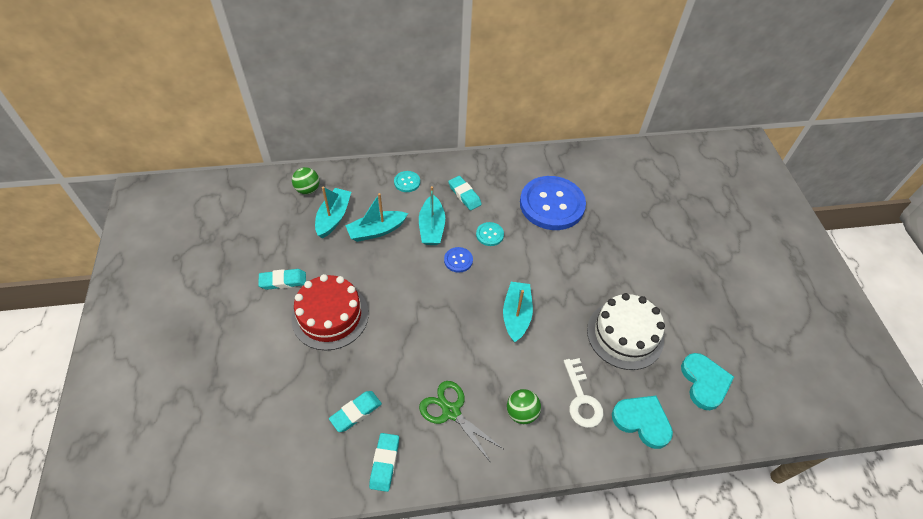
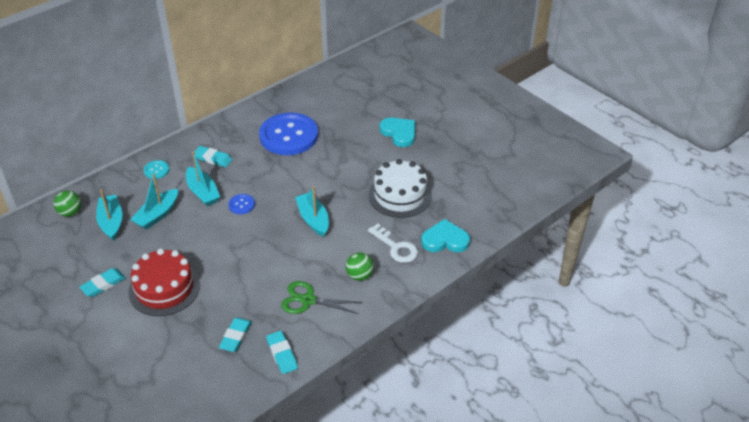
camera: 30 degrees left, 10 degrees down
(489, 234) = (254, 177): turquoise button -> none
(704, 382) = (471, 198): turquoise heart -> turquoise heart (399, 133)

